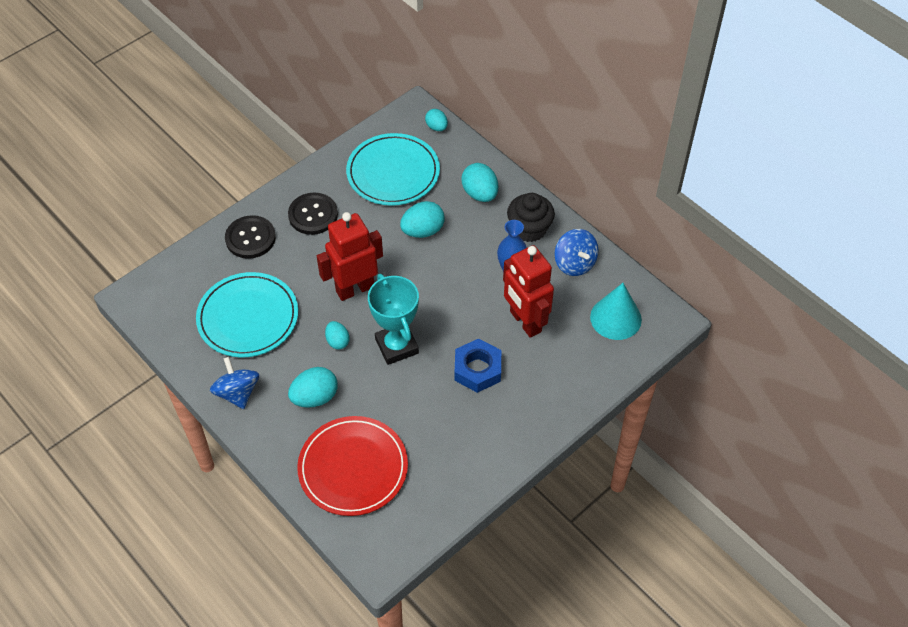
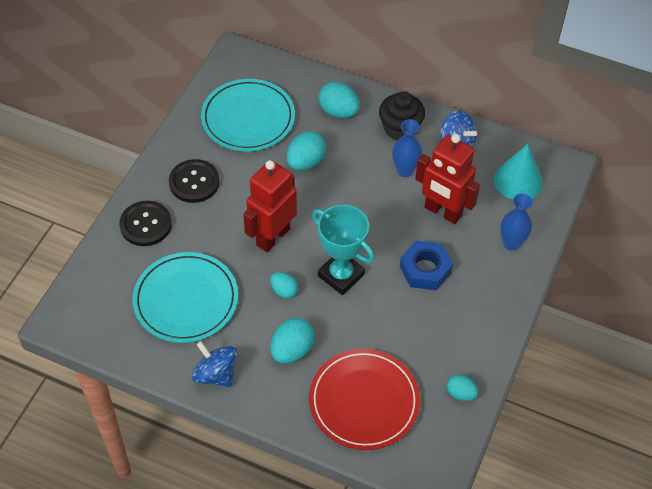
camera: 25 degrees left, 0 degrees up
(436, 127) = (265, 64): turquoise egg -> turquoise egg (460, 393)
(574, 375) = (511, 243): none -> blue vase

